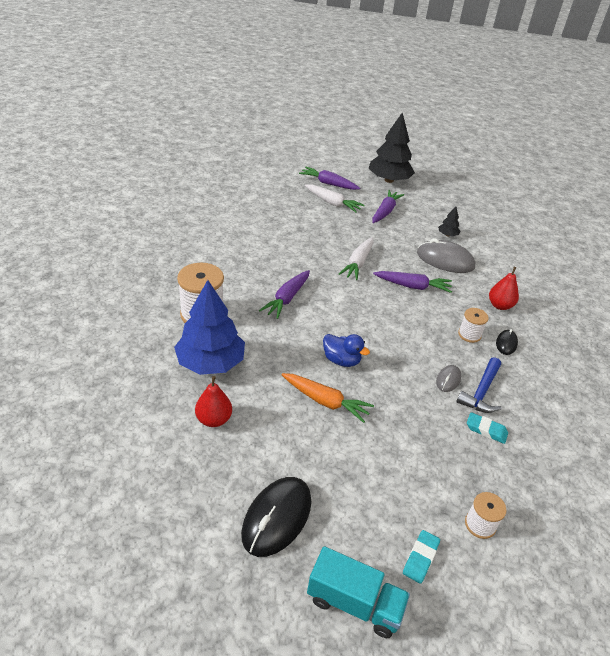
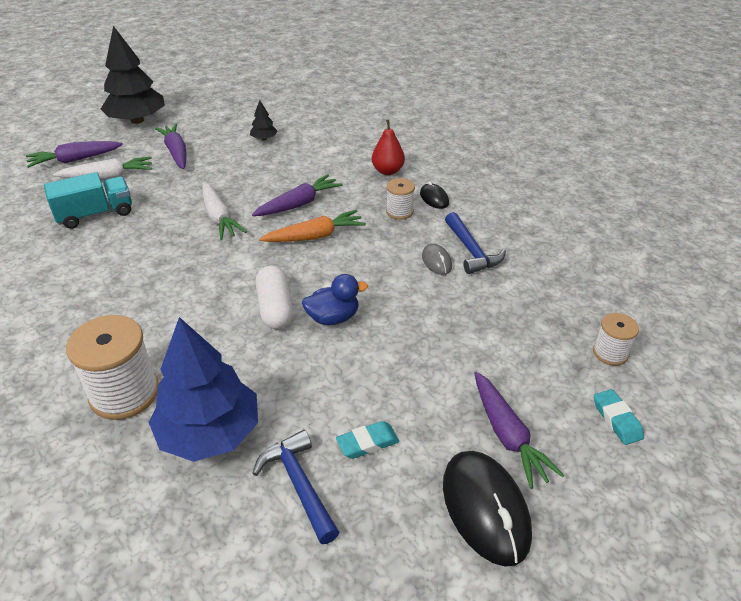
camera: 45 degrees left, 0 degrees up
(214, 419) = (299, 484): red pear -> blue hammer
(287, 298) = (197, 303): purple carrot -> purple carrot (507, 435)
(319, 331) = (275, 308): none -> white capsule
(325, 401) = (373, 366): orange carrot -> orange carrot (315, 236)
(354, 603) = (632, 506): turquoise truck -> turquoise truck (95, 214)
(445, 260) = (293, 162): grey mouse -> none
(486, 430) = (515, 278): turquoise eraser -> turquoise eraser (367, 443)

